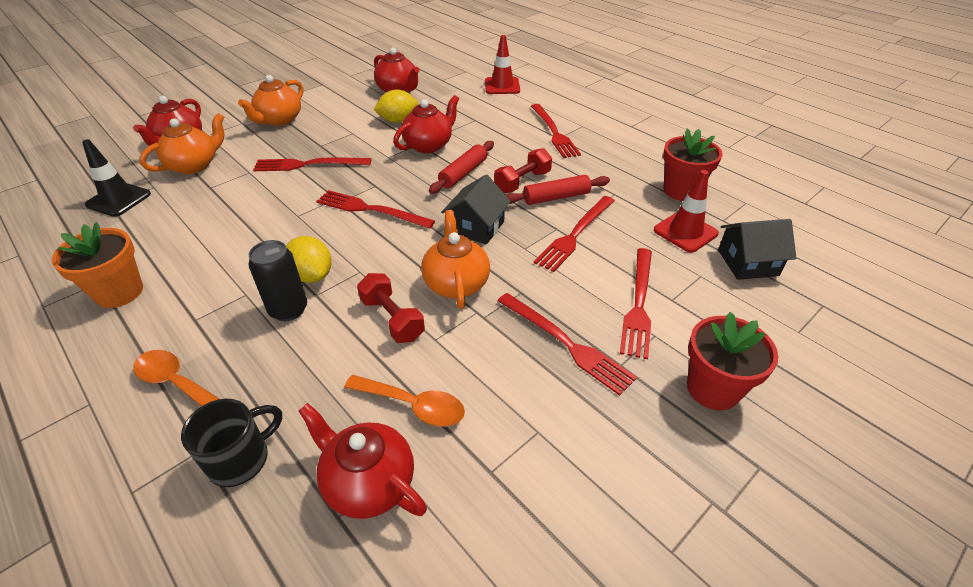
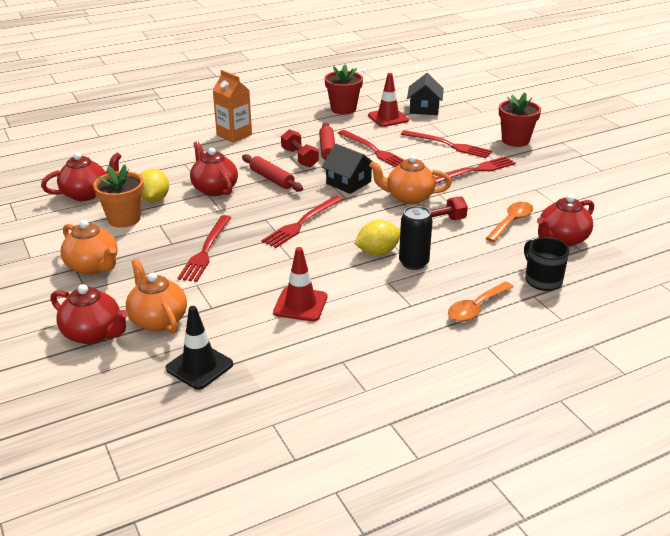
camera: 75 degrees left, 10 degrees down
(119, 292) = (362, 347): orange flower pot -> orange flower pot (124, 219)
(502, 86) = (129, 143): red traffic cone -> red traffic cone (300, 304)
(554, 132) = (234, 135): red fork -> orange carton

